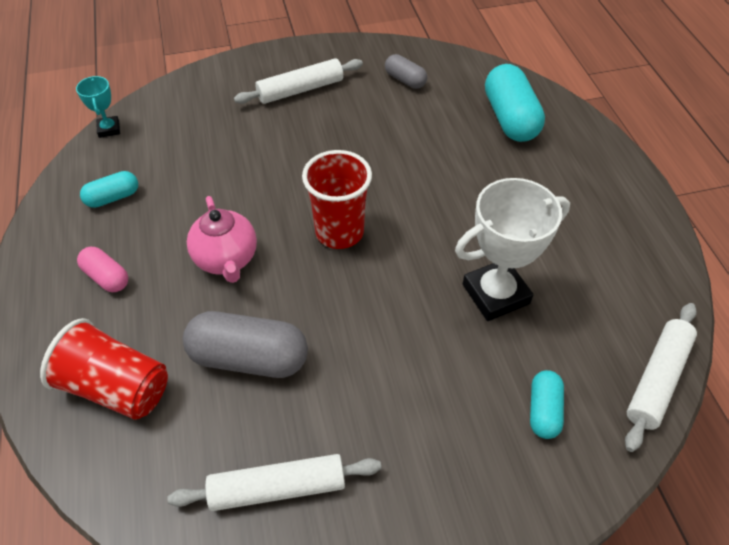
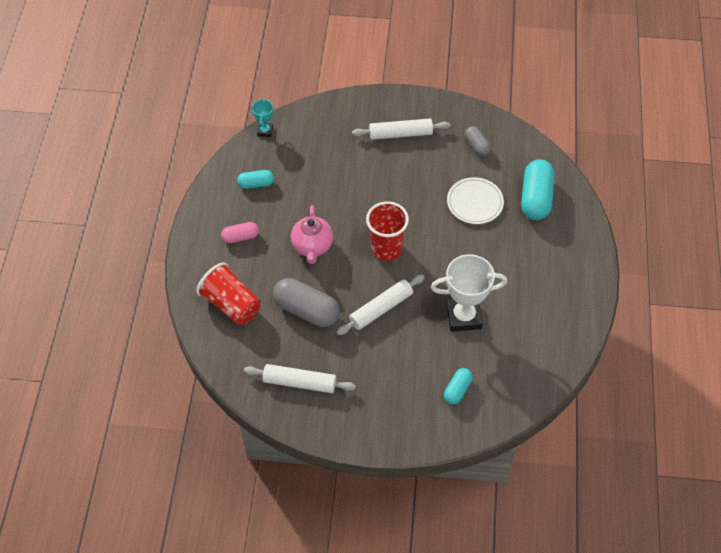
camera: 20 degrees right, 5 degrees up
(106, 277) = (240, 237): pink capsule -> pink capsule turned 75 degrees counterclockwise
(435, 143) = (475, 202): none -> white plate
(657, 379) = (531, 394): white rolling pin -> white rolling pin (381, 309)

